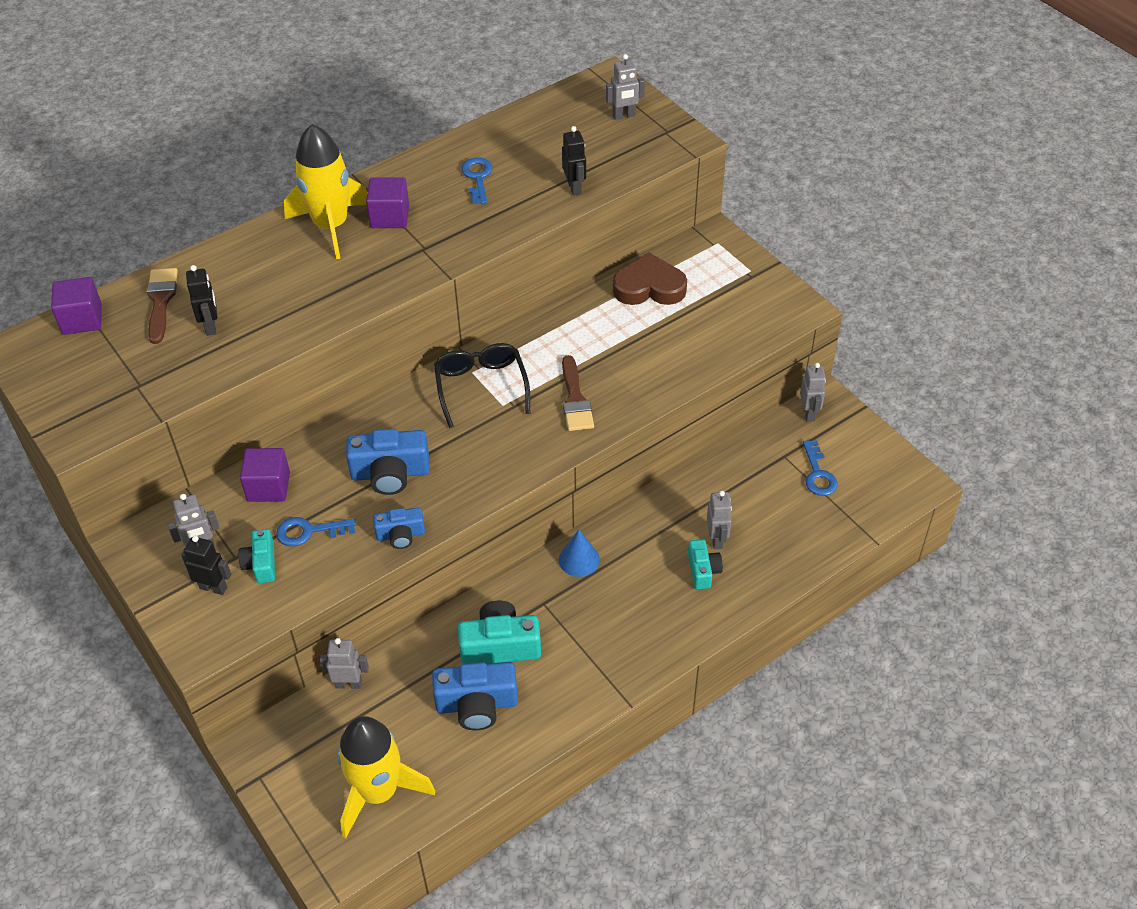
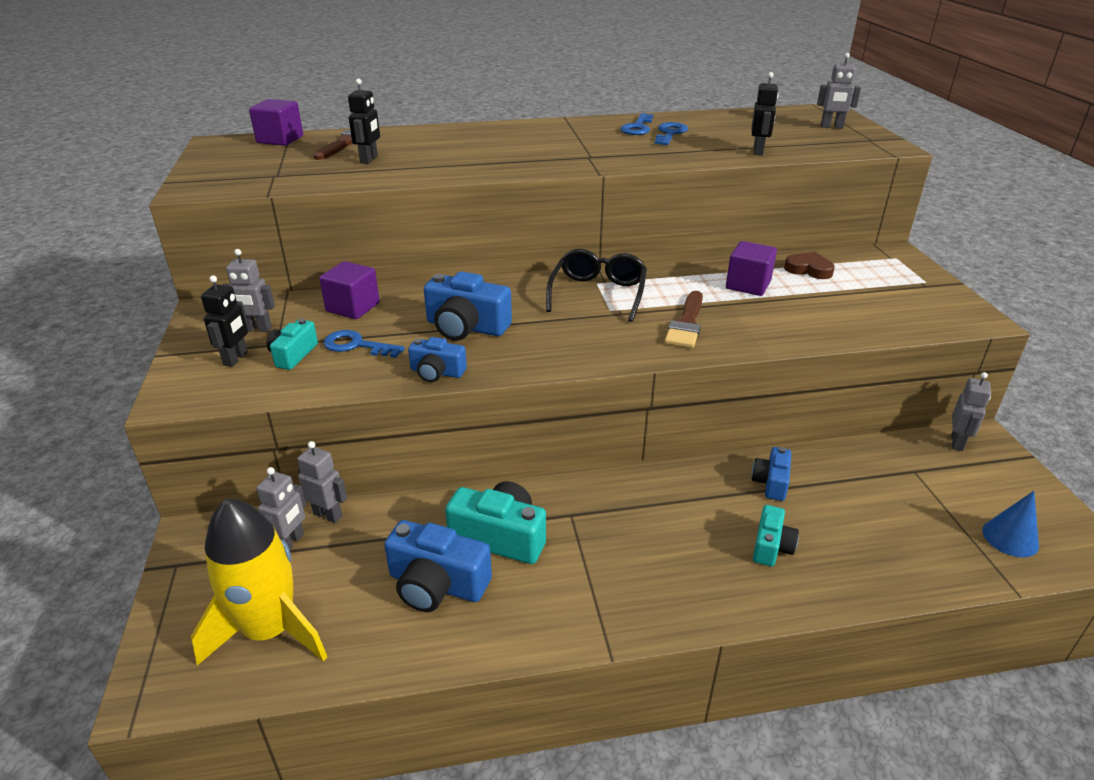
camera: 25 degrees right, 15 degrees down
(213, 587) = (236, 359): black robot -> black robot turned 60 degrees clockwise
(331, 226) = (521, 134): yellow rocket -> none
(390, 217) = (575, 138): purple cube -> purple cube (748, 285)
(579, 559) = (632, 489): blue cone -> blue cone (1010, 538)
(649, 287) = (808, 269): brown heart -> brown heart, size x0.61
(682, 510) = (771, 482): none -> blue camera
(717, 539) = (801, 522): grey robot -> grey robot (291, 542)
(818, 474) = (953, 499): blue key -> blue key (637, 127)

